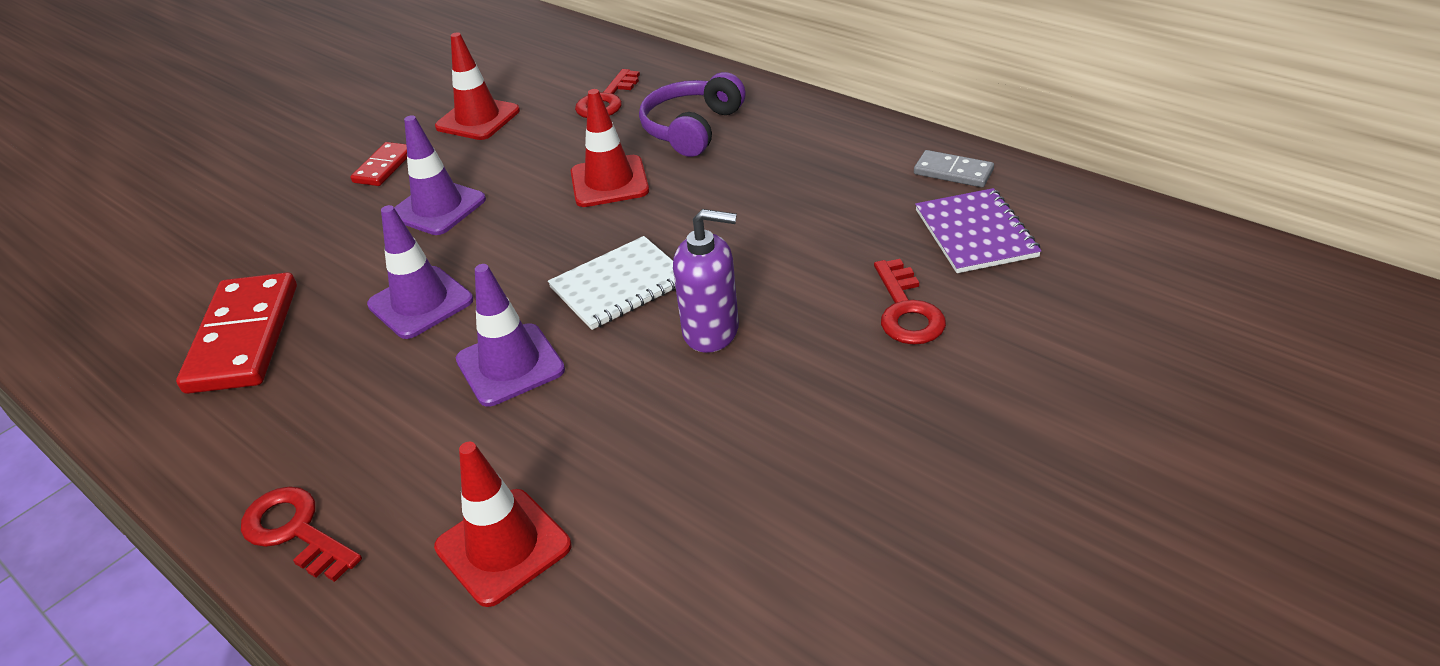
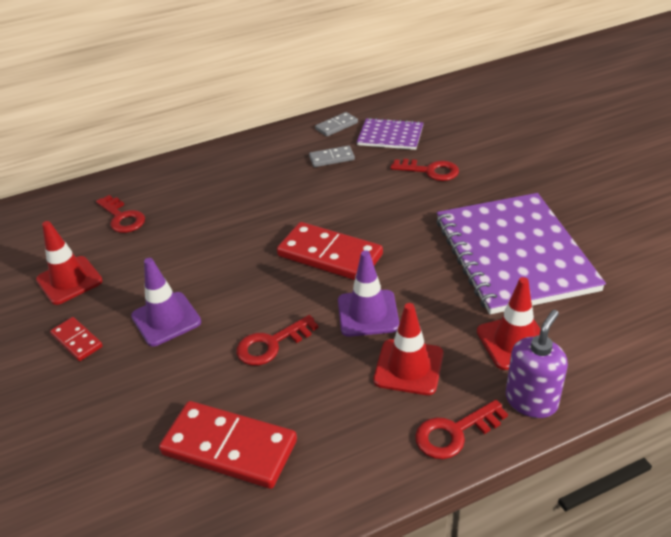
camera: 65 degrees left, 0 degrees up
(420, 303) = (271, 344): purple traffic cone -> red key
(609, 182) = (220, 237): red traffic cone -> red traffic cone (408, 367)
(619, 285) = (329, 255): white notebook -> red domino
(692, 128) = (199, 193): purple headphones -> none
(711, 331) = (397, 232): purple soap dispenser -> purple soap dispenser (531, 401)
(730, 484) = (514, 254): none -> purple notebook
(859, 200) = (331, 158): none -> grey domino

